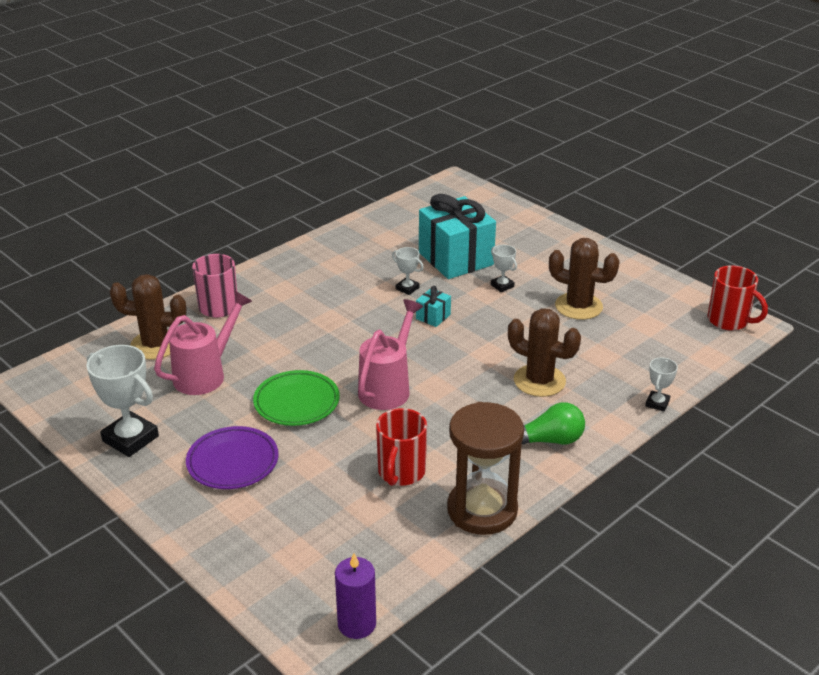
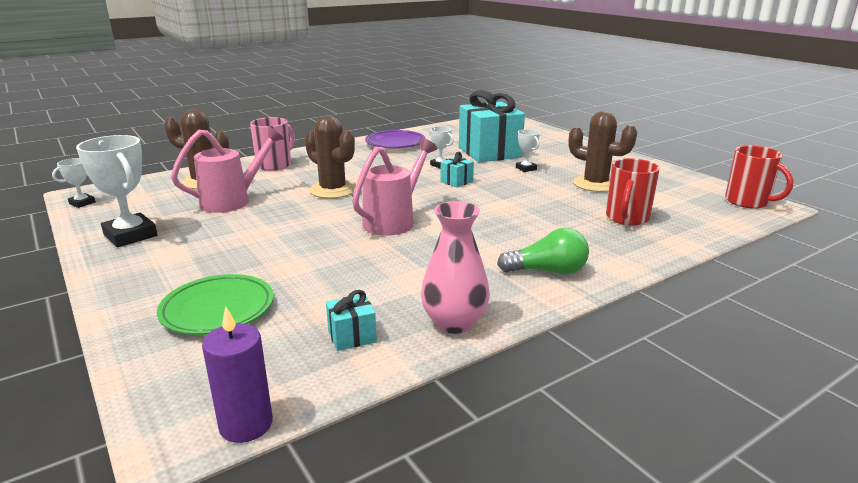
camera: 10 degrees right, 10 degrees down
(233, 462) = (211, 259): purple plate -> purple plate (395, 143)
(296, 402) = (302, 224): green plate -> green plate (218, 310)
(401, 472) = (377, 282): red mug -> red mug (627, 218)
(402, 535) = (352, 336): none -> turquoise gift
(482, 510) = (454, 323): brown hourglass -> pink vase
(539, 381) = (547, 227): brown cactus -> brown cactus (332, 190)
(657, 403) = (672, 252): white trophy -> white trophy (82, 203)

